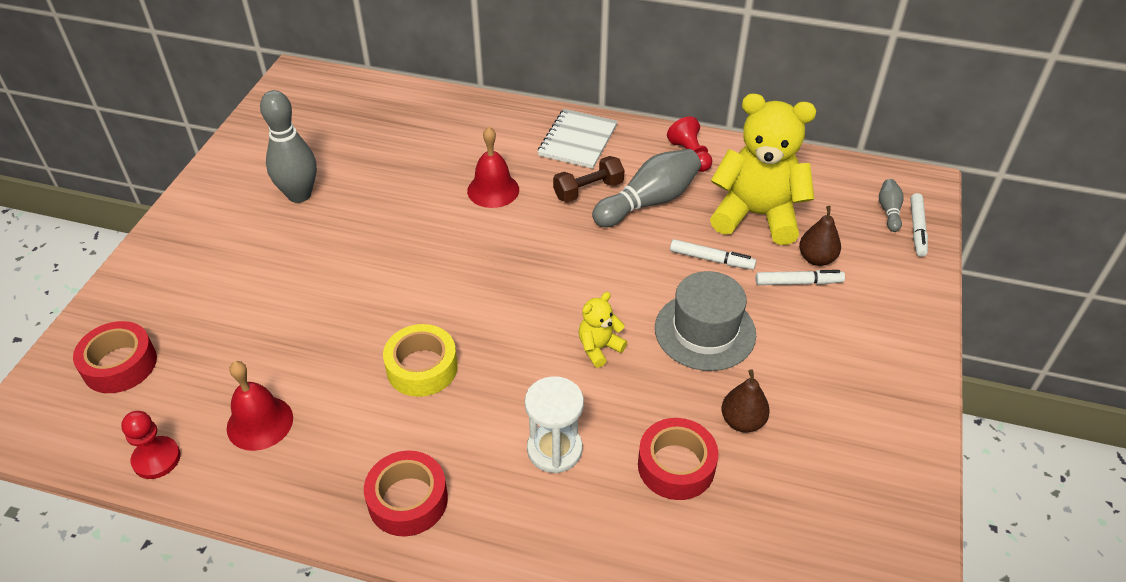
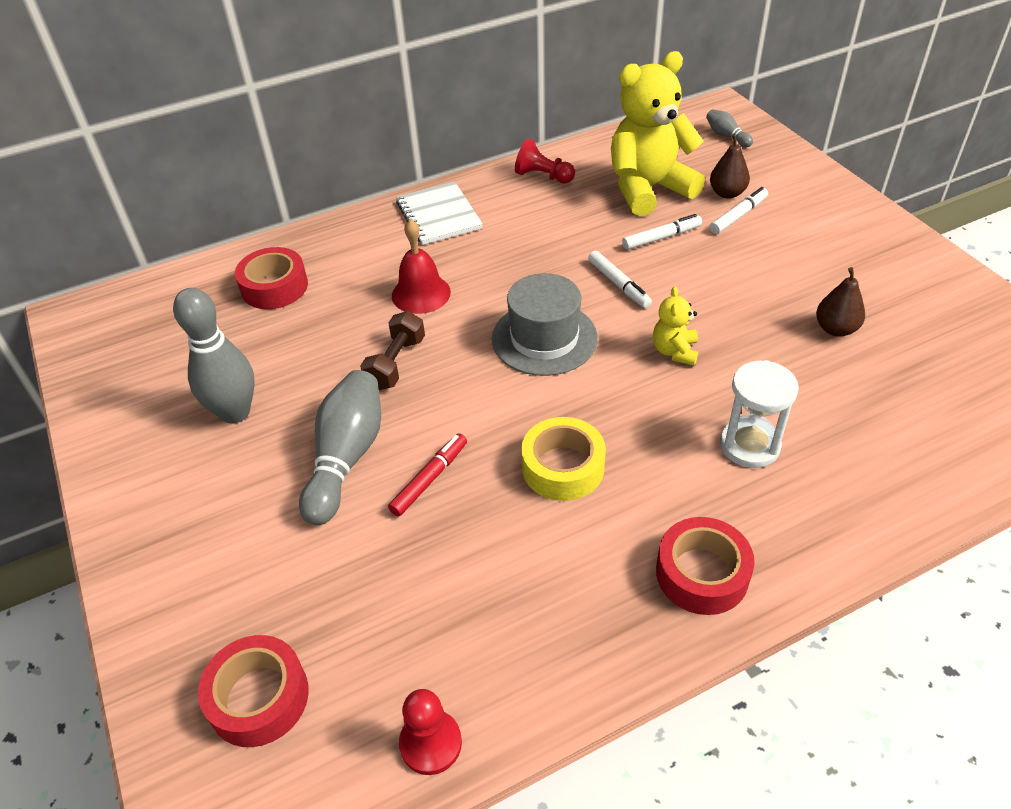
camera: 40 degrees left, 0 degrees up
(260, 423) = (486, 625): red bell -> none
(342, 314) = (429, 479): none -> red marker
(588, 190) = (501, 246): brown dumbbell -> brown dumbbell (396, 363)
(649, 202) = (560, 226): grey bowling pin -> grey bowling pin (346, 457)
(676, 466) = (840, 390): red tape -> red tape (274, 287)
(705, 331) = (727, 288): grey hat -> grey hat (544, 338)
(917, 229) = (758, 137): white marker -> white marker (618, 284)

